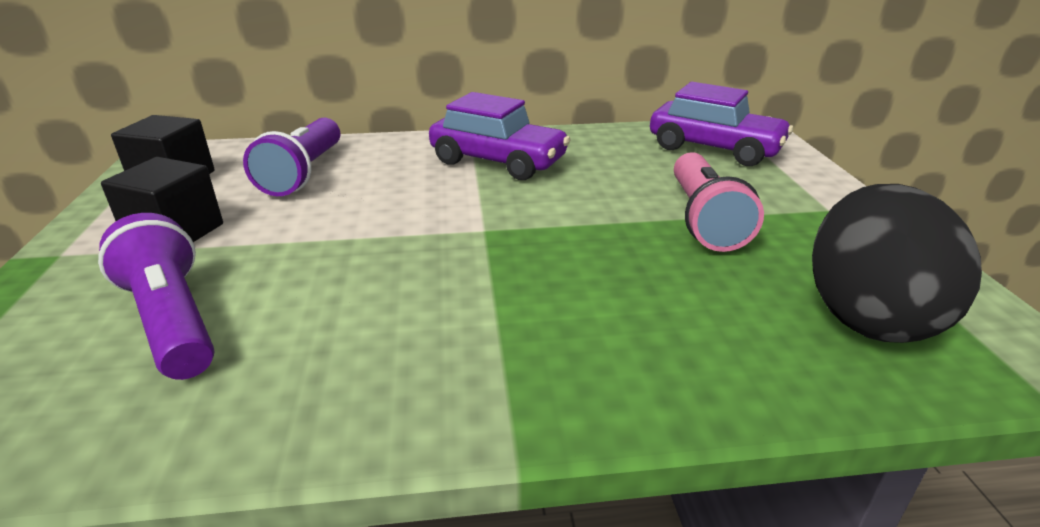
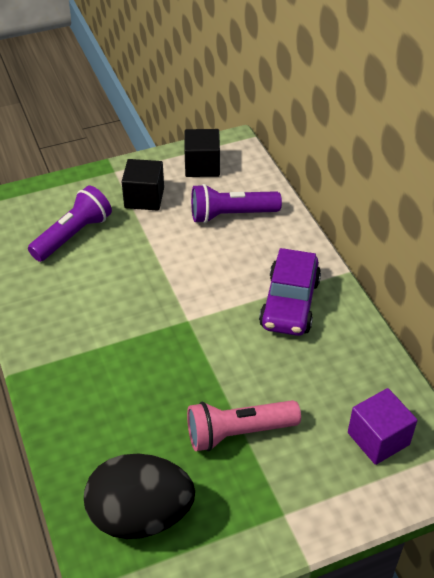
camera: 75 degrees right, 15 degrees up
(714, 149) = (378, 438): purple car -> purple cube

